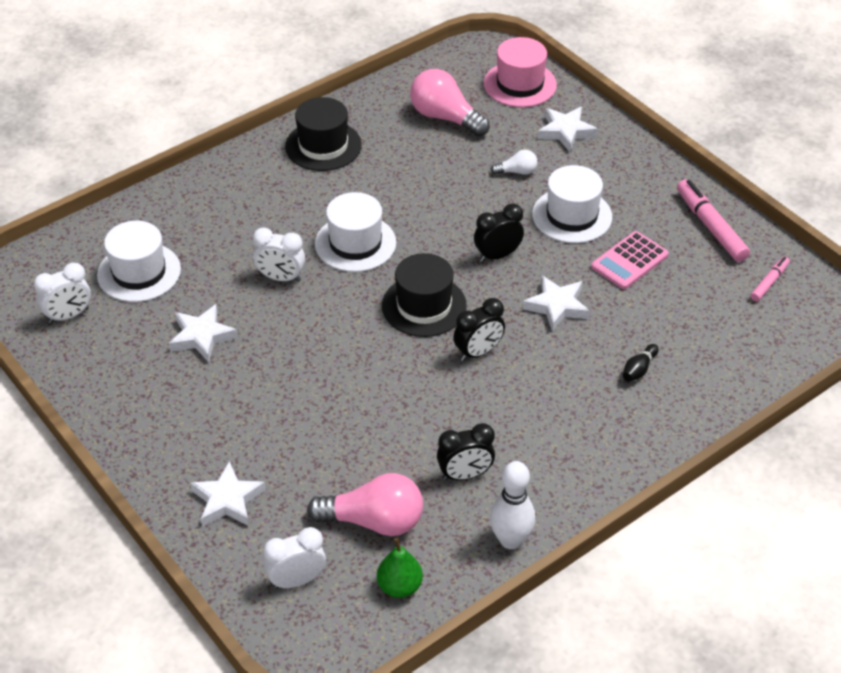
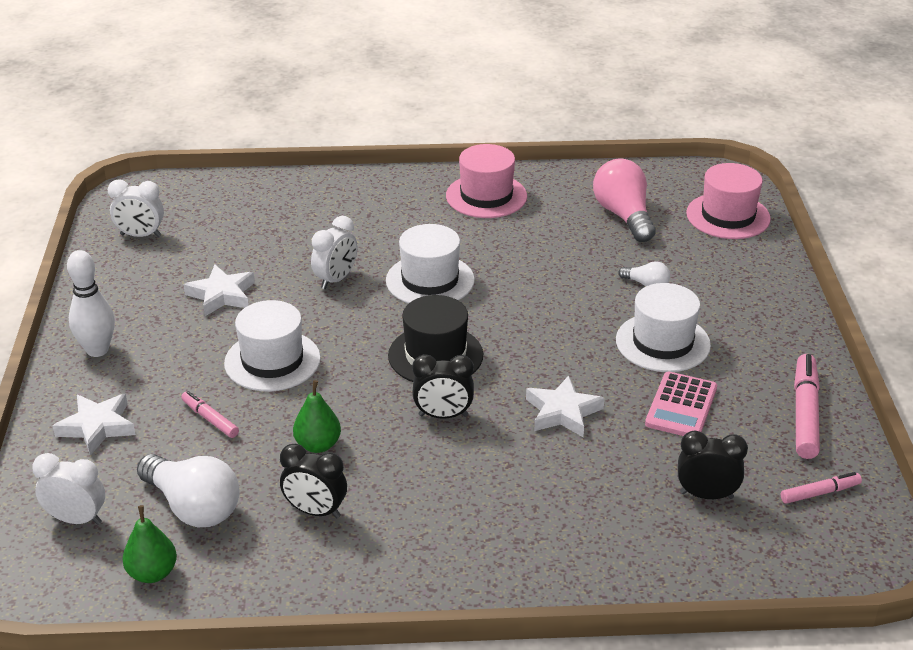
camera: 35 degrees right, 10 degrees down
(139, 272) = (228, 227): white hat -> white hat (272, 361)
(281, 278) = (336, 279): white clock -> white clock turned 105 degrees counterclockwise
(310, 446) = (210, 419): none -> pink marker
(323, 146) = (486, 196): black hat -> pink hat
(374, 521) = (193, 507): pink light bulb -> white light bulb
(413, 423) = (318, 445): none -> green pear
(497, 255) = (551, 344): black clock -> black clock (706, 495)
(511, 540) = (294, 590): white bowling pin -> white bowling pin (97, 350)
(565, 131) = (733, 271): white star -> none
(629, 261) = (681, 406): pink calculator -> pink calculator turned 60 degrees counterclockwise
(639, 369) = (587, 505): black bowling pin -> none

